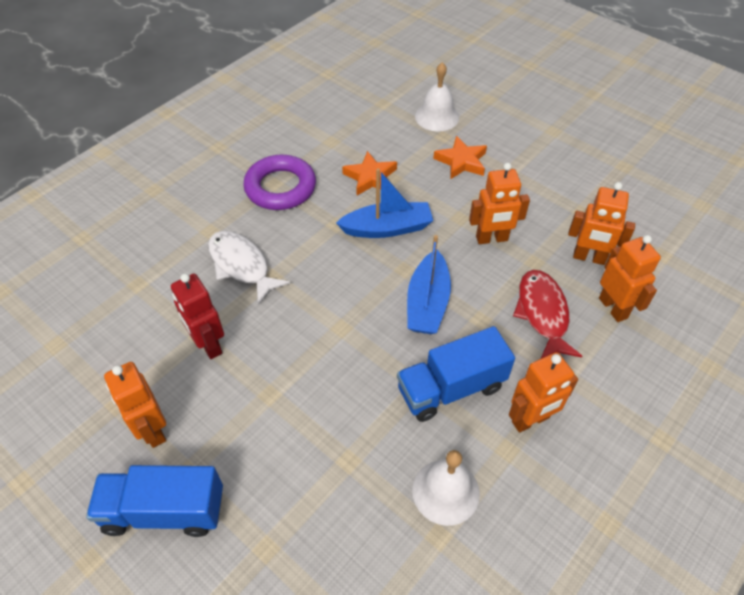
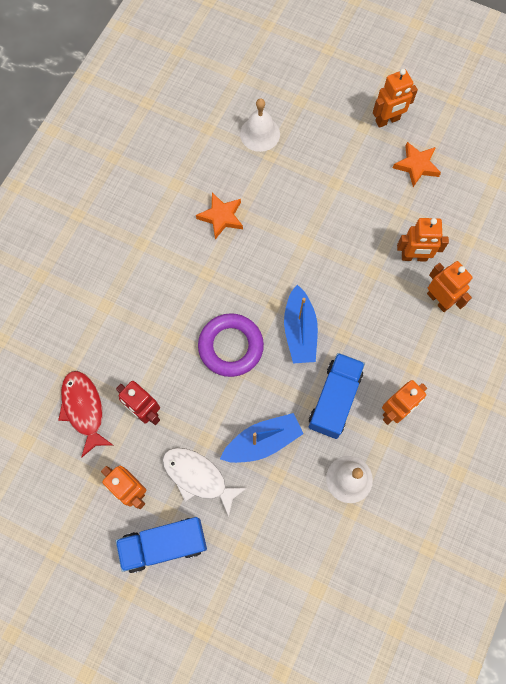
camera: 15 degrees left, 20 degrees up
(241, 265) = (144, 333): white fish -> white fish (198, 477)
(280, 187) = (148, 246): purple ring -> purple ring (231, 346)
(387, 228) = (250, 267): blue boat -> blue boat (262, 441)
(451, 388) = (334, 399): blue truck -> blue truck turned 150 degrees clockwise
(461, 161) = (293, 181): orange star -> orange star (416, 166)
(492, 239) = (335, 257): orange robot -> orange robot (387, 120)
(542, 313) = (387, 318): red fish -> red fish (84, 409)

